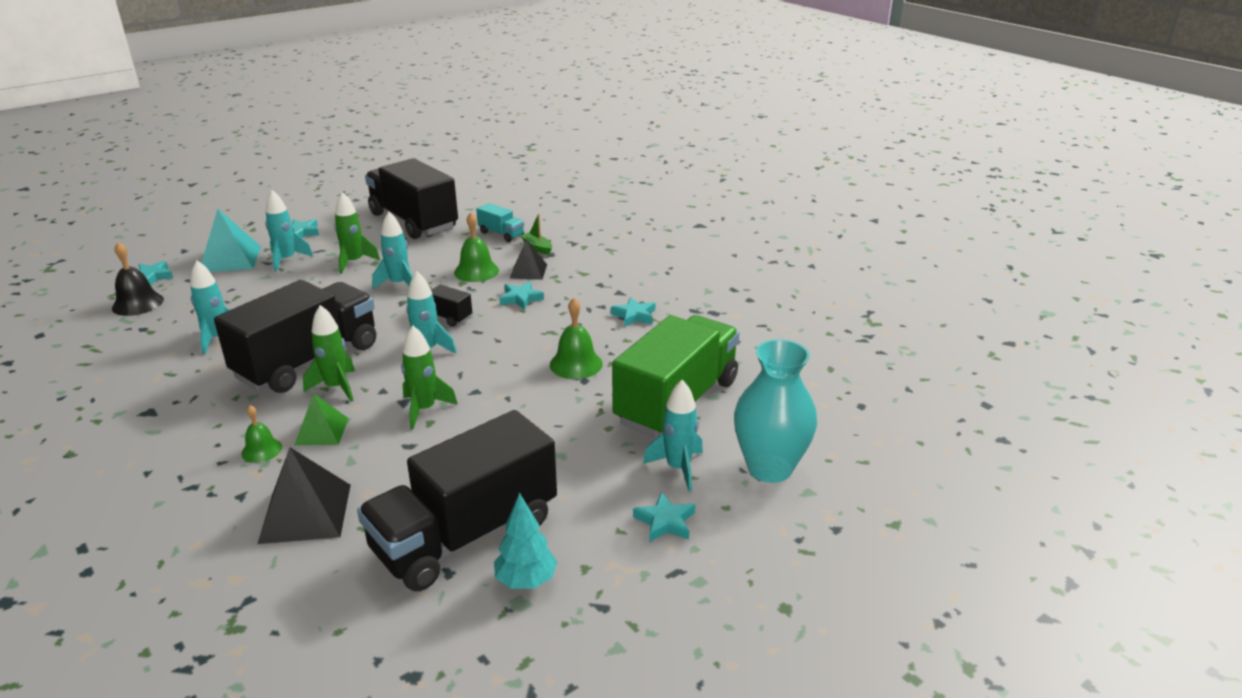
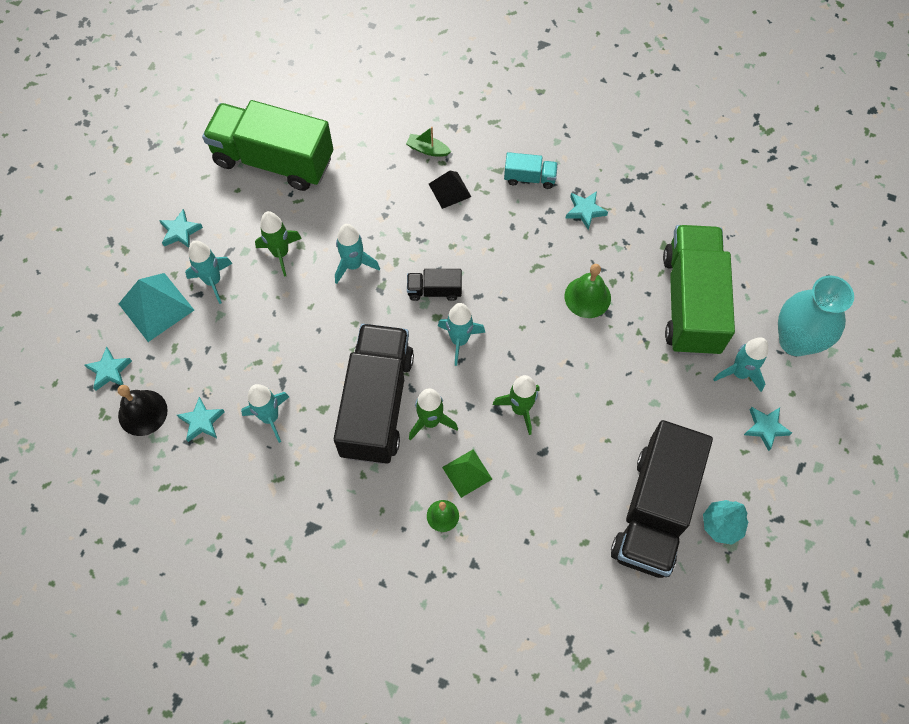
camera: 30 degrees left, 35 degrees up
(306, 513) = (534, 552): black pyramid -> none
(413, 221) = (274, 160): black truck -> green truck
(476, 271) = (404, 212): green bell -> none
(501, 234) = (376, 143): turquoise truck -> turquoise truck (529, 178)
(521, 298) = (476, 233): turquoise star -> turquoise star (201, 421)

